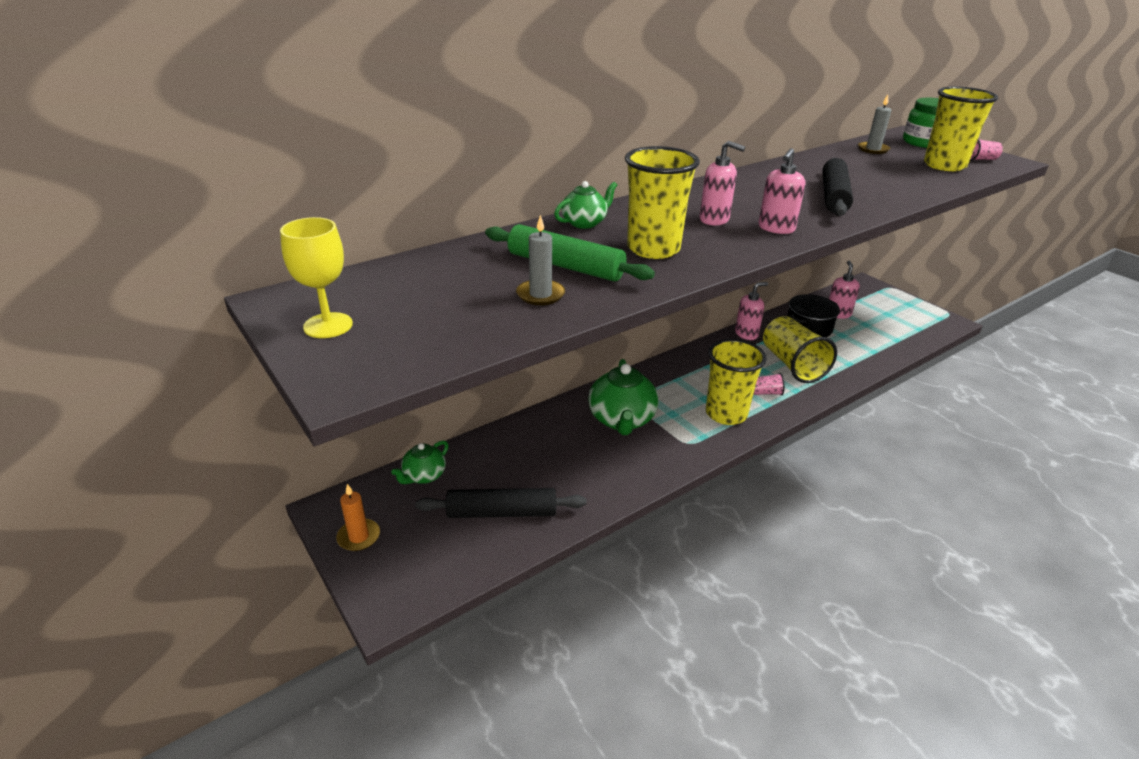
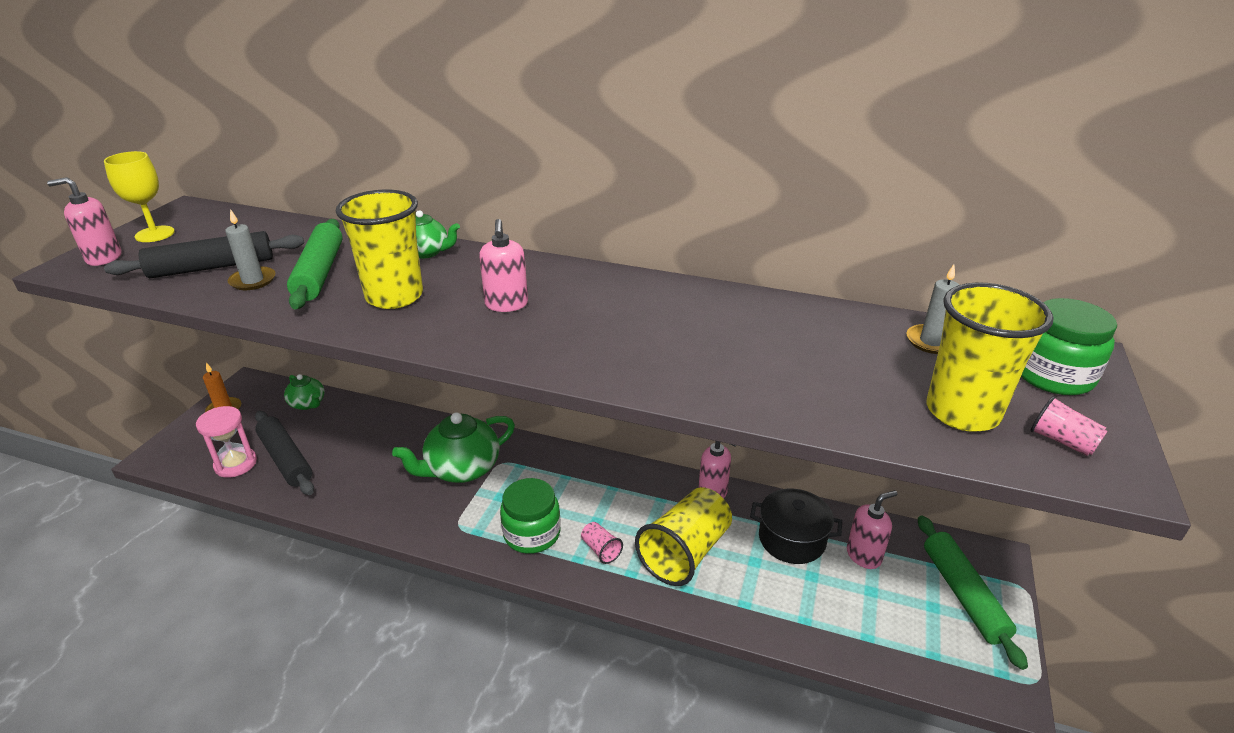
camera: 55 degrees right, 0 degrees up
(424, 476) = (308, 404): green teapot -> green teapot turned 135 degrees counterclockwise
(472, 548) = (236, 464): none -> pink hourglass
(726, 414) = (532, 534): yellow cup -> green jar
(776, 228) = (520, 342): pink soap dispenser -> pink soap dispenser (104, 258)
(834, 196) = (679, 353): black rolling pin -> black rolling pin (212, 267)
(885, 303) = (963, 594): none -> green rolling pin

